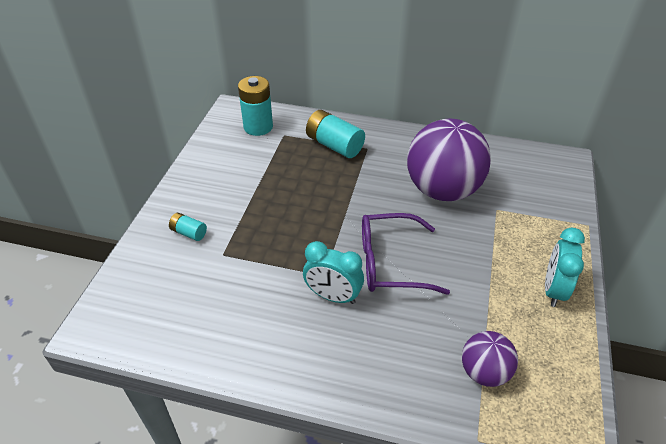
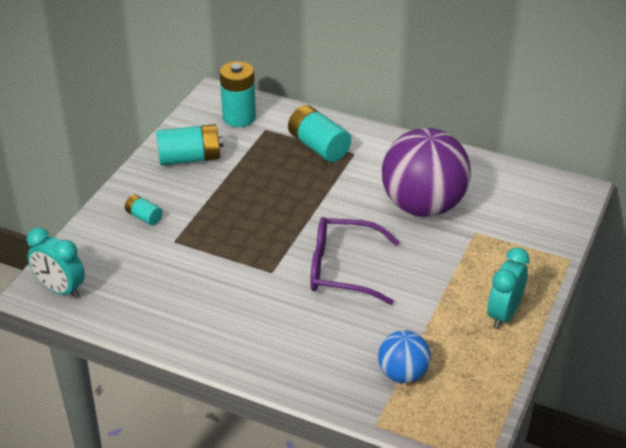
camera: 10 degrees right, 5 degrees down
(222, 169) = (190, 158): none -> turquoise battery
(333, 296) = (275, 292): turquoise clock -> turquoise clock (61, 289)
(484, 372) = (403, 374): purple ball -> blue ball

